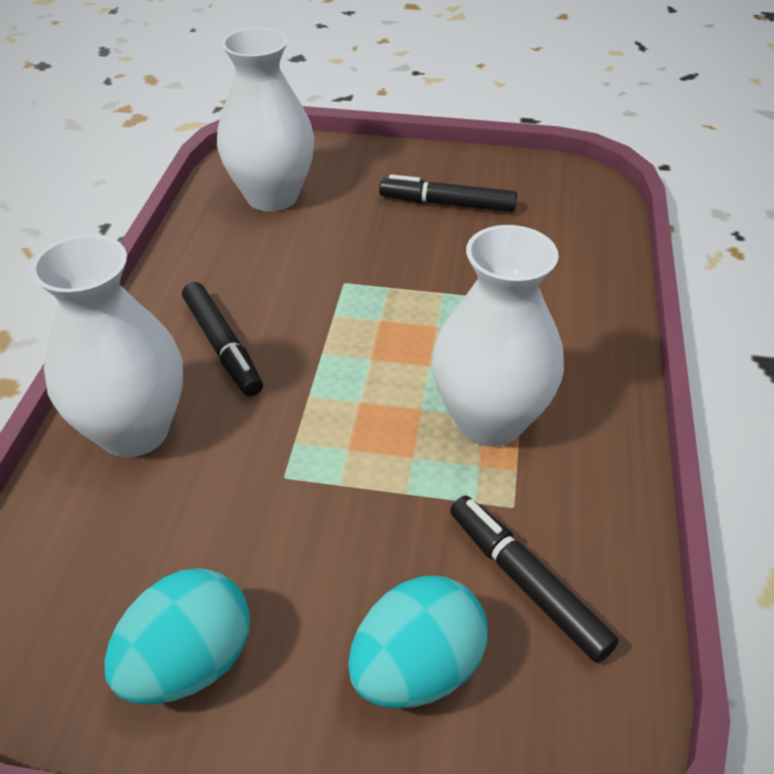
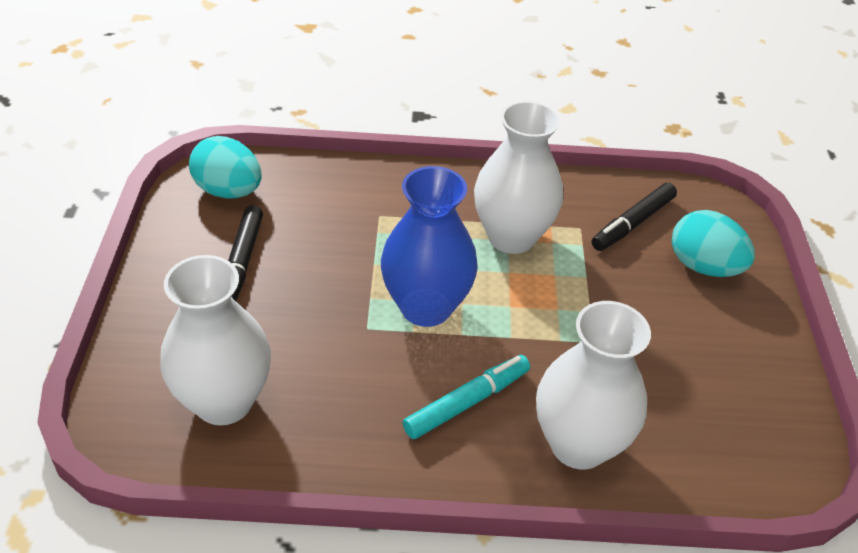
camera: 100 degrees left, 0 degrees up
(189, 662) = (746, 367): turquoise egg -> turquoise egg (228, 191)
(222, 346) = (467, 402): black marker -> turquoise marker
(367, 327) = (426, 307): none -> blue vase

